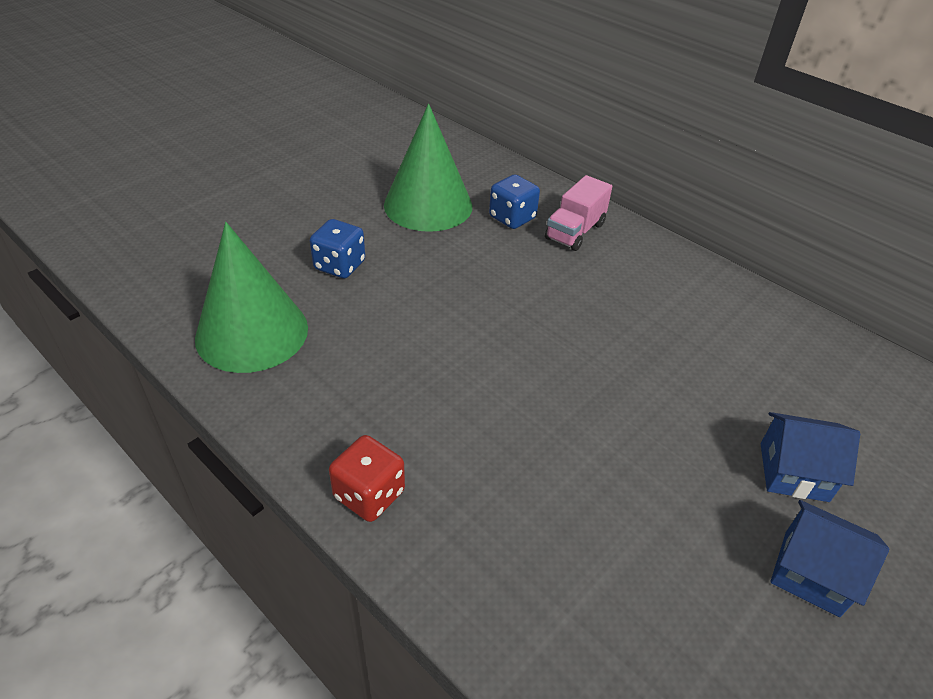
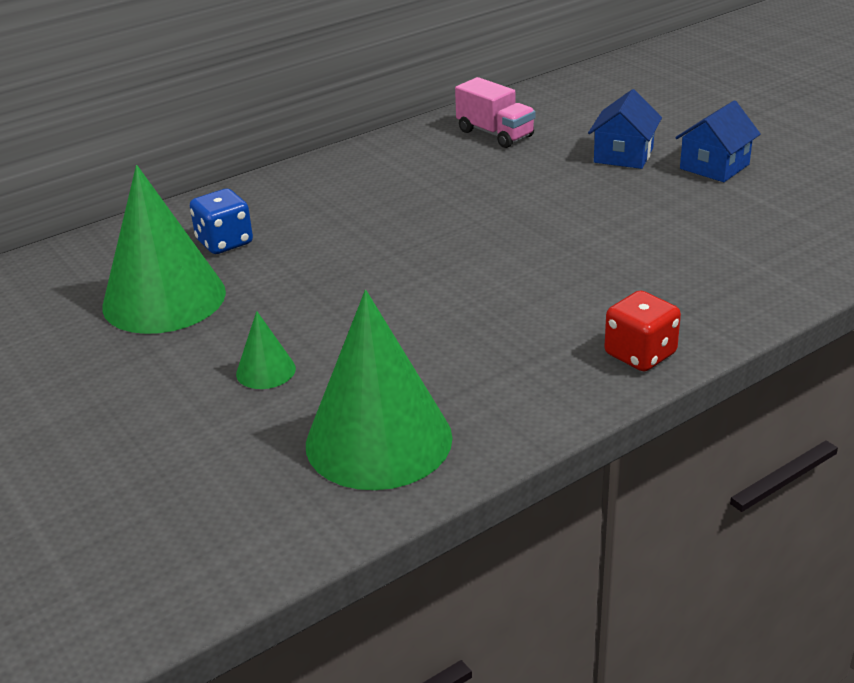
camera: 75 degrees left, 10 degrees down
(339, 265) = (265, 371): blue dice -> green cone
(575, 231) = (271, 207): pink truck -> pink truck (495, 134)

